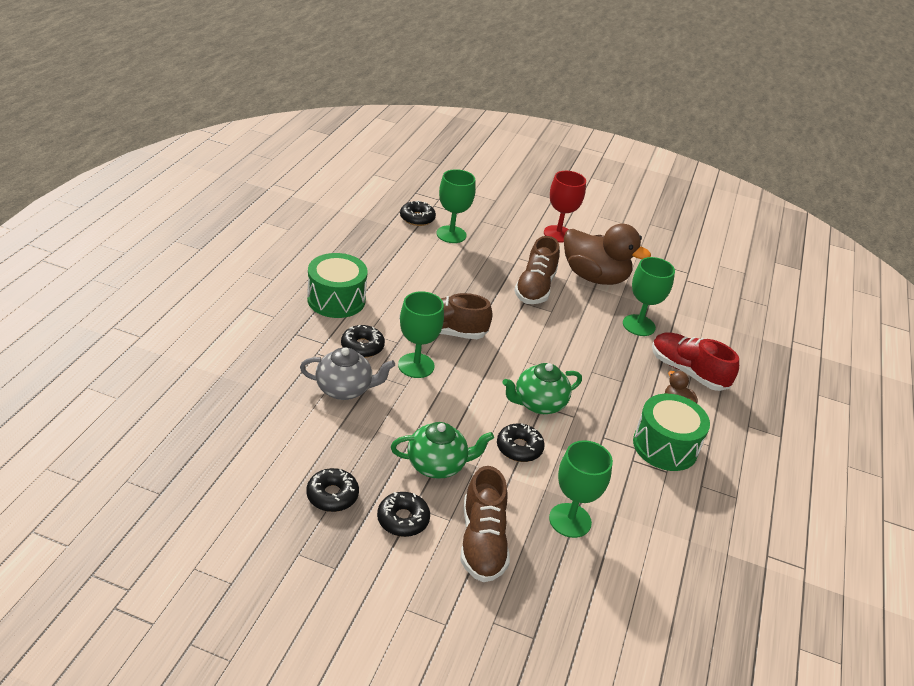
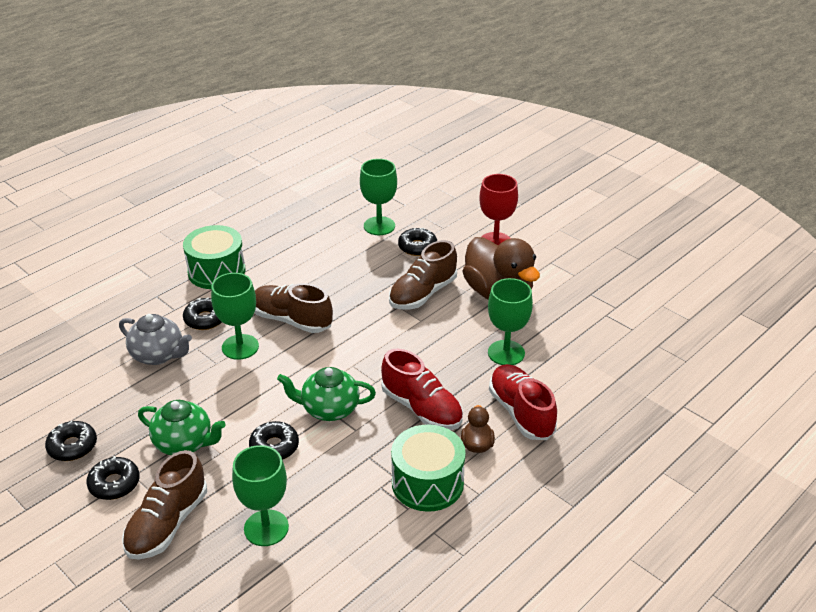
camera: 30 degrees right, 0 degrees up
(417, 218) = (357, 205): black donut -> black donut (417, 247)
(611, 386) = (421, 408): none -> red shoe

